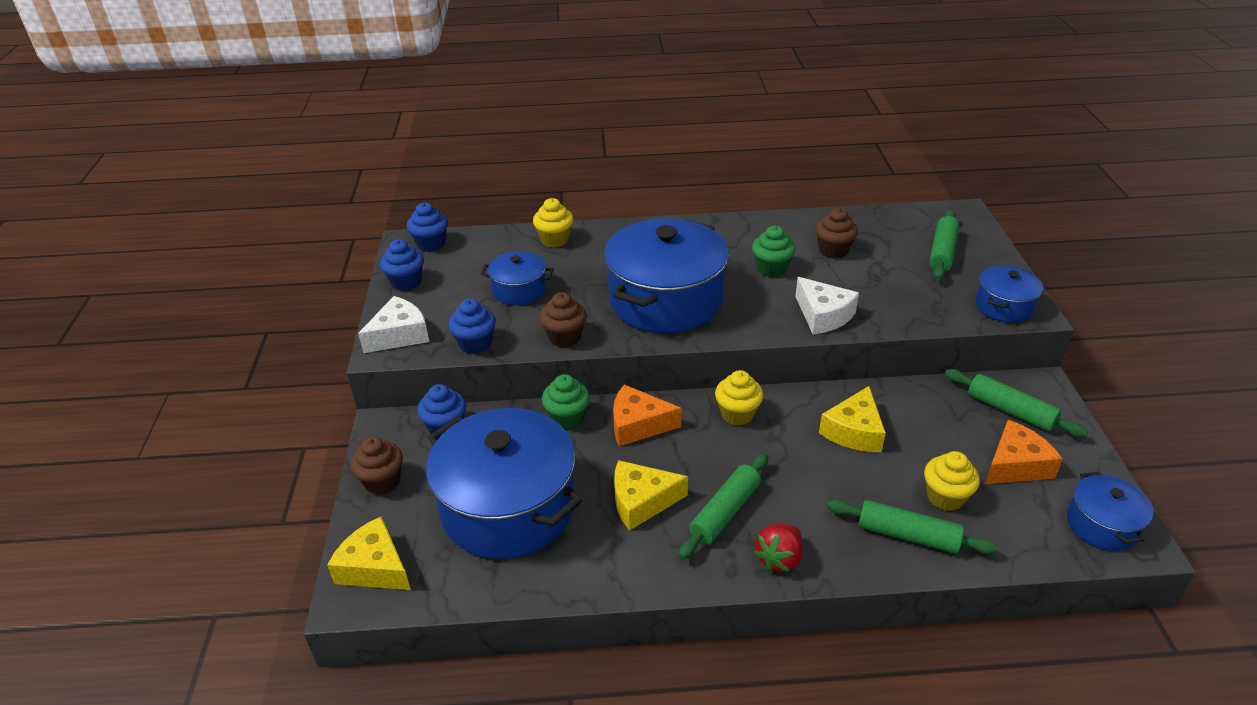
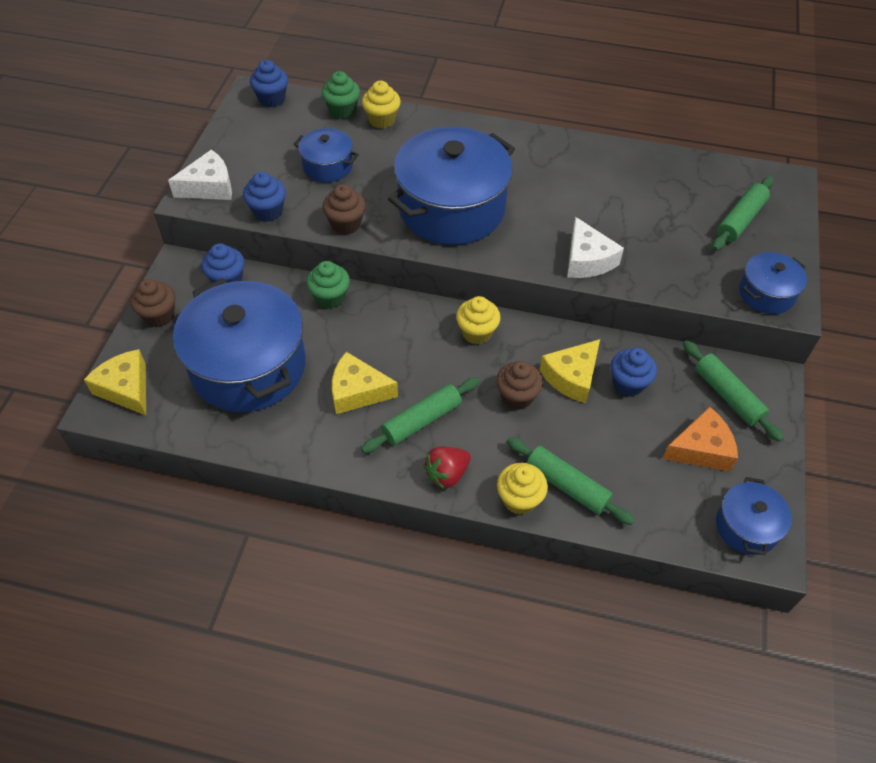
camera: 15 degrees right, 15 degrees up
(406, 282) = (235, 134): blue cupcake -> blue cupcake (628, 384)
(638, 425) = (387, 320): orange cheese -> none
(771, 269) = (565, 198): green cupcake -> green cupcake (342, 111)
(833, 250) = (634, 193): brown cupcake -> brown cupcake (517, 397)
(945, 497) = (619, 461): yellow cupcake -> yellow cupcake (519, 499)

